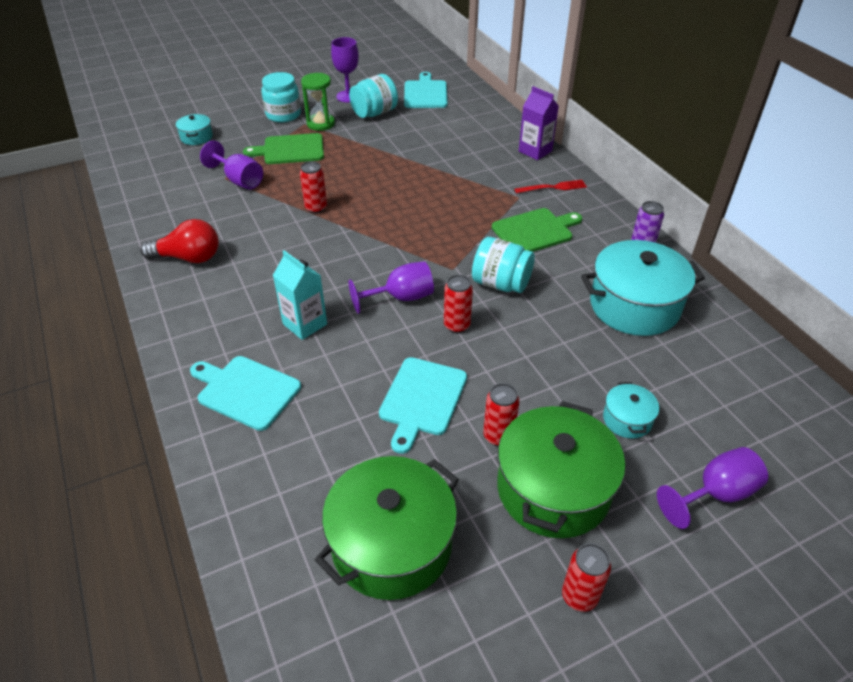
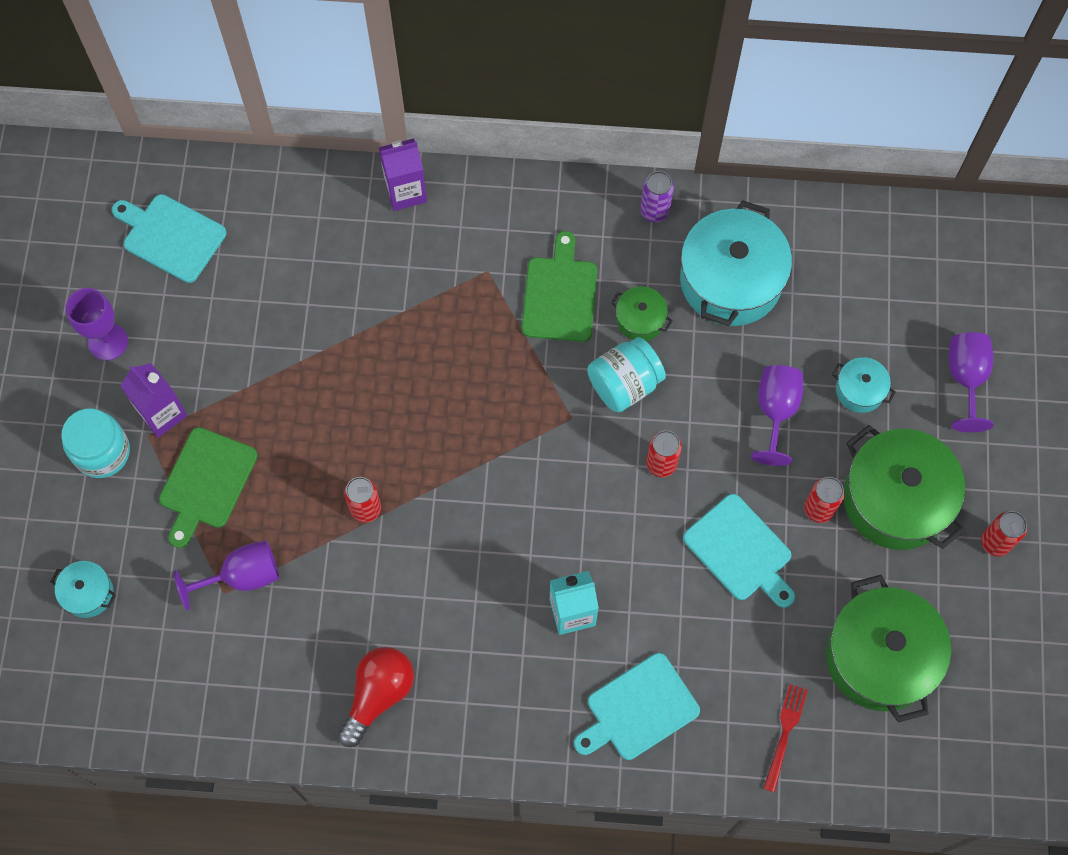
camera: 60 degrees left, 25 degrees up
(320, 124) = (162, 414): green hourglass -> purple carton
(374, 113) = (180, 330): turquoise jar -> none
(401, 298) = (588, 495): purple goblet -> purple goblet (776, 411)
(553, 187) = (493, 221): red fork -> red fork (785, 732)
(556, 273) = (640, 319): none -> green pot

